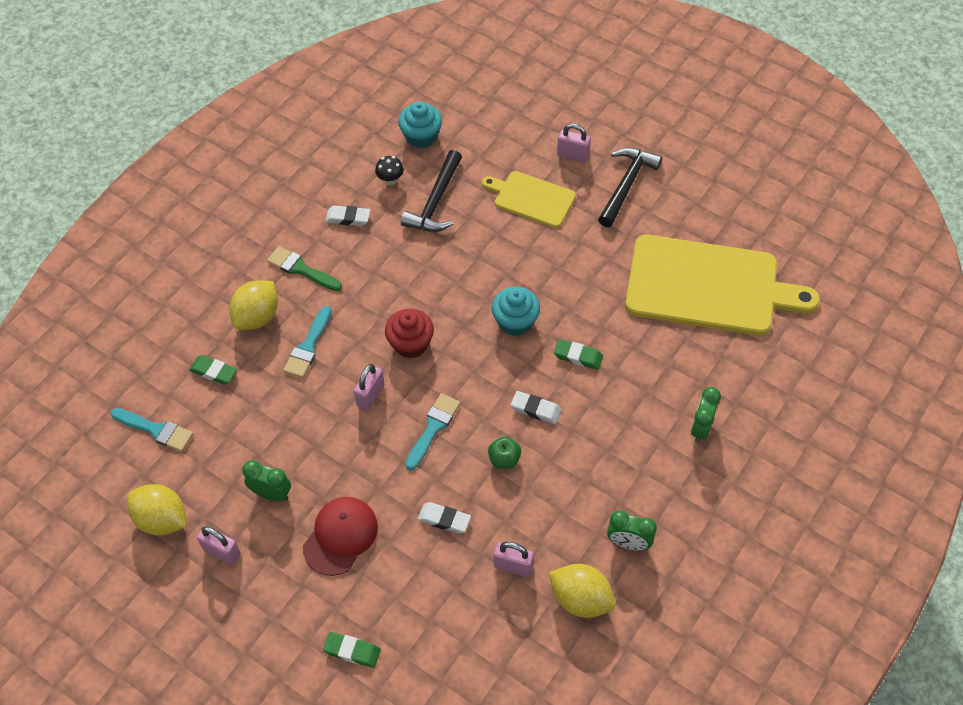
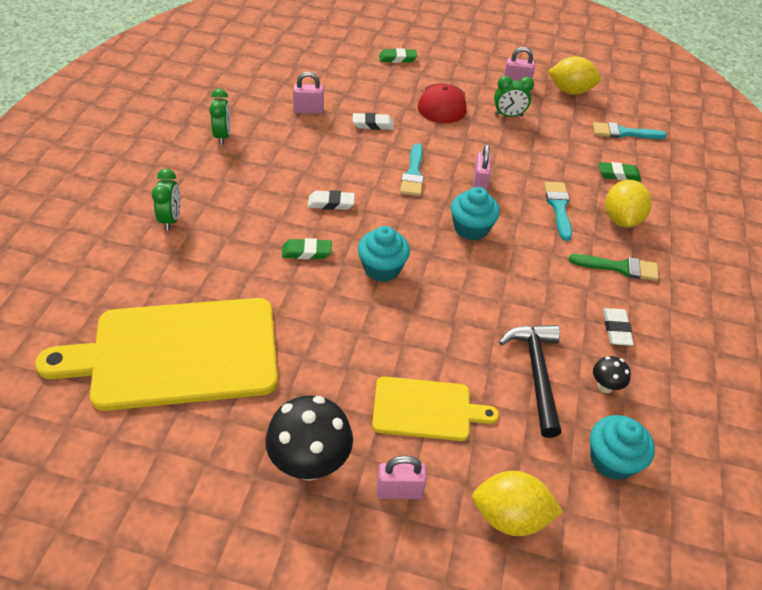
camera: 155 degrees right, 10 degrees down
(348, 218) = (616, 329): white eraser -> white eraser turned 75 degrees counterclockwise
(410, 343) = (471, 228): red cupcake -> turquoise cupcake
(504, 459) = (343, 166): green apple -> none
(580, 599) = (252, 103): yellow lemon -> yellow lemon (510, 516)
(626, 185) = (310, 464): black hammer -> black mushroom
(628, 543) = (223, 136): green clock -> green clock turned 90 degrees clockwise

